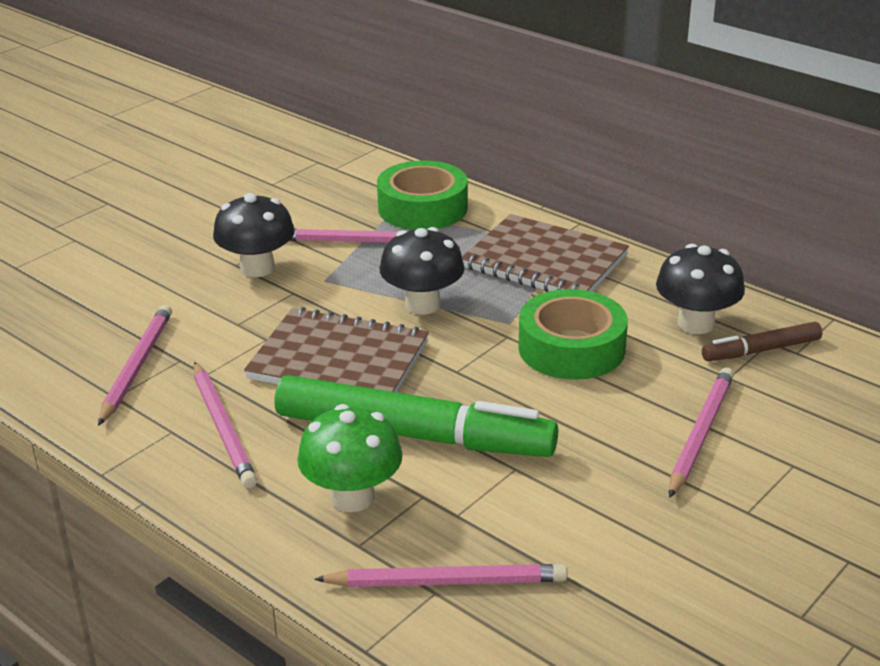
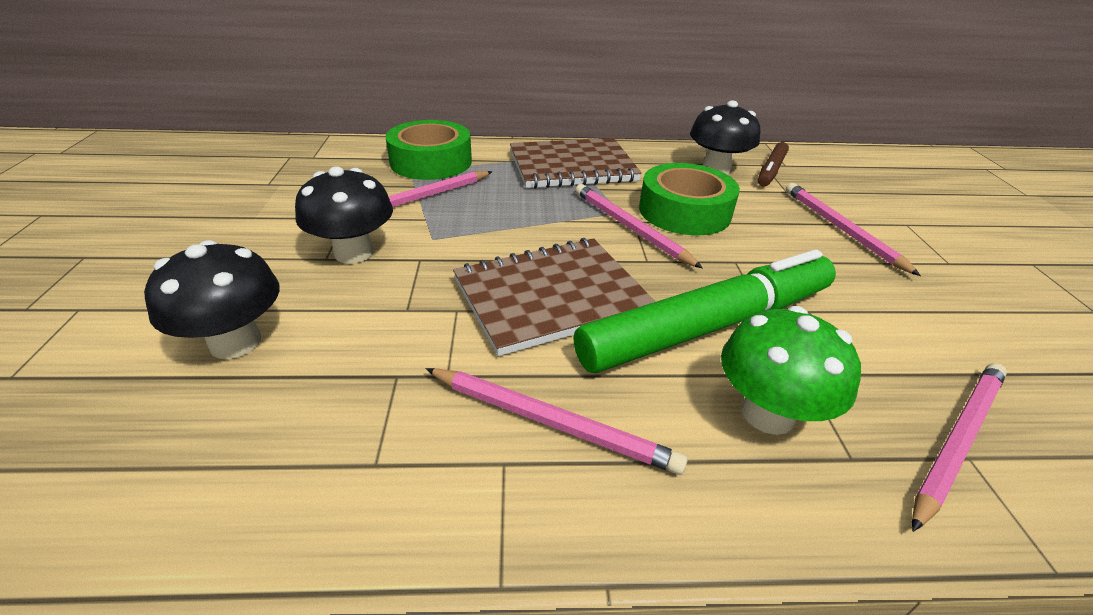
camera: 45 degrees left, 5 degrees up
(136, 366) = (353, 411): pink pencil -> pink pencil (629, 228)
(422, 304) = (541, 224): black mushroom -> black mushroom (235, 342)

